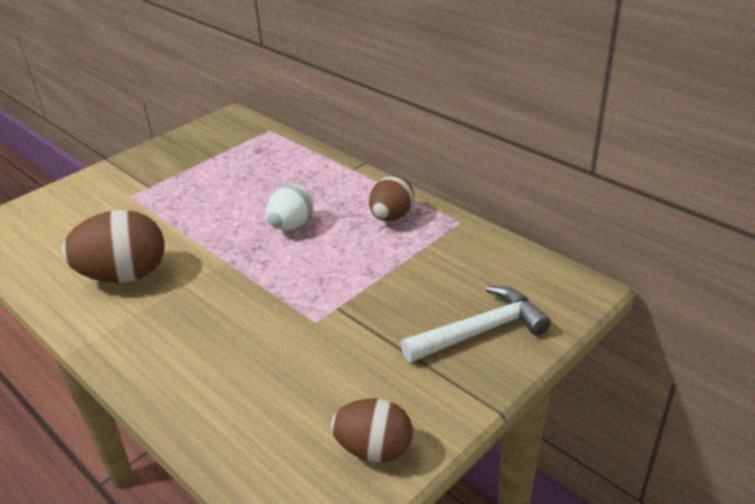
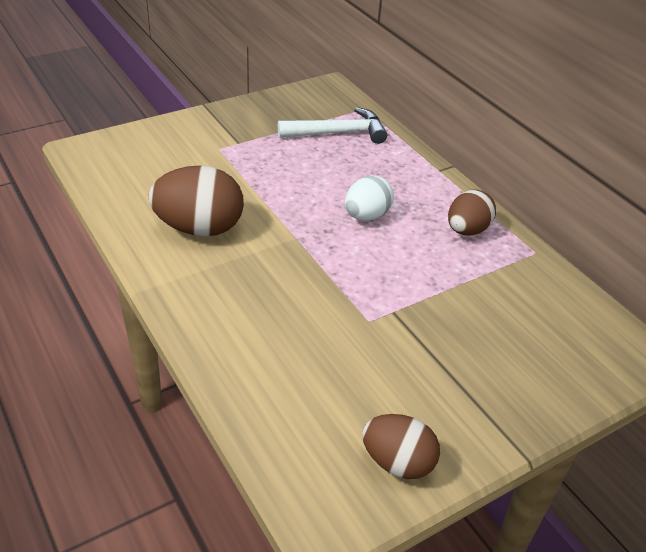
camera: 10 degrees right, 5 degrees up
(480, 331) = (528, 372): white hammer -> white hammer (338, 133)

